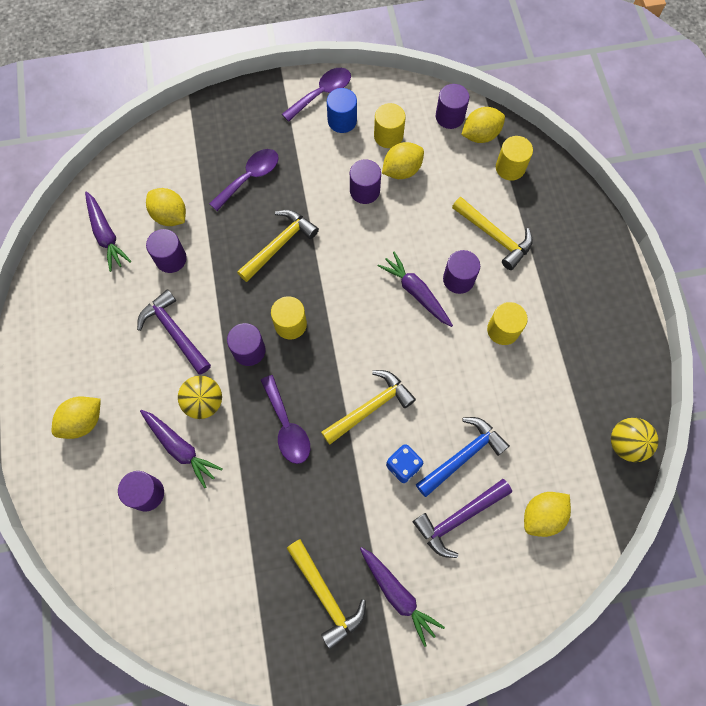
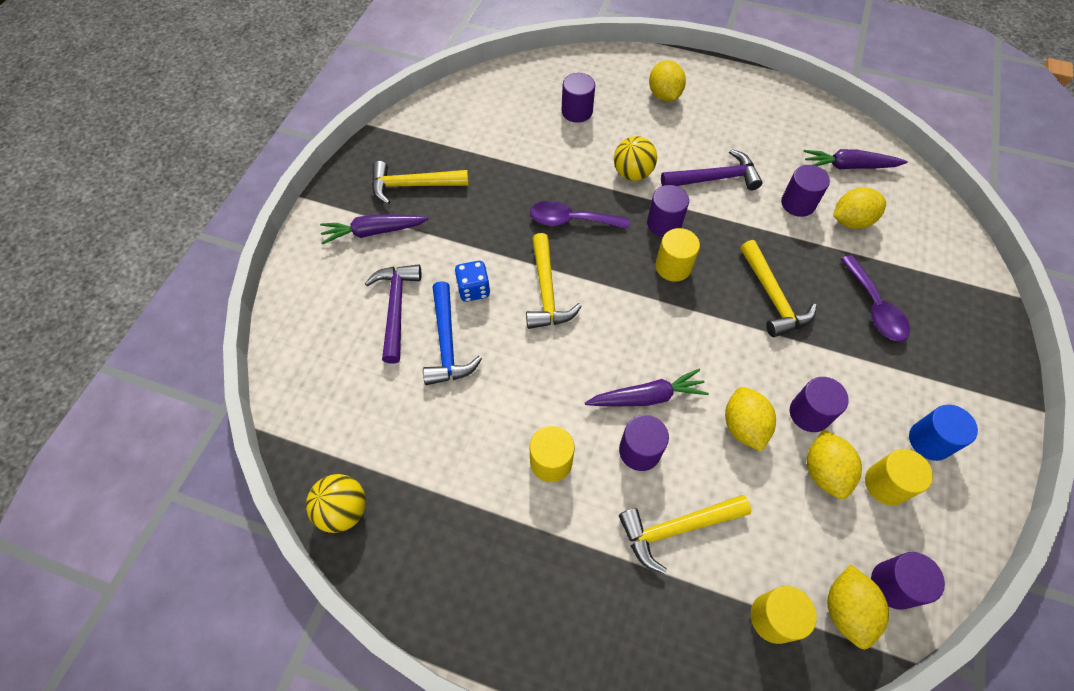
camera: 120 degrees right, 10 degrees down
(180, 448) = (601, 144): purple carrot -> none
(322, 94) = (983, 439): purple spoon -> none
(542, 515) = (343, 379): yellow lemon -> yellow lemon (743, 426)

